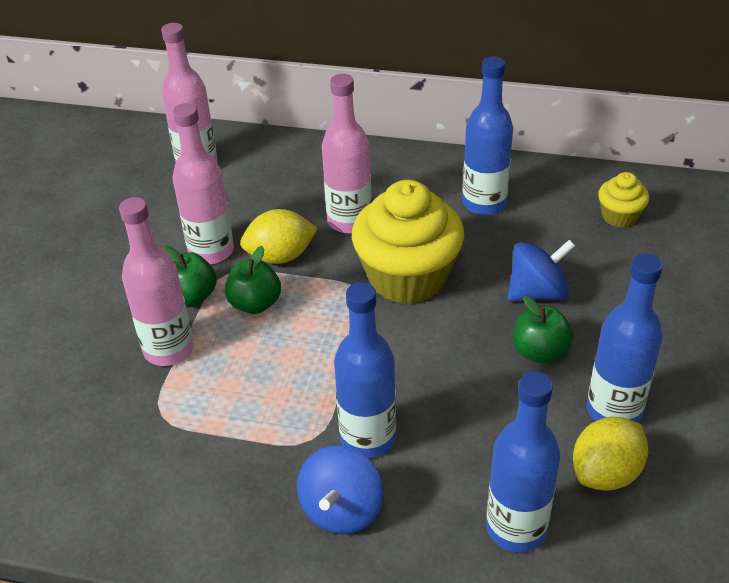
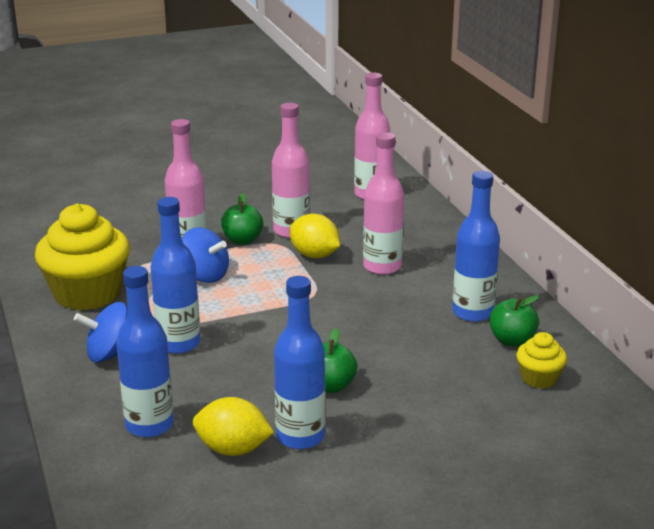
camera: 55 degrees right, 15 degrees down
(255, 304) = (259, 263): green apple -> green apple (512, 340)
(407, 277) = (349, 308): yellow cupcake -> yellow cupcake (87, 294)
(537, 292) = (395, 366): blue spinning top -> blue spinning top (205, 275)

